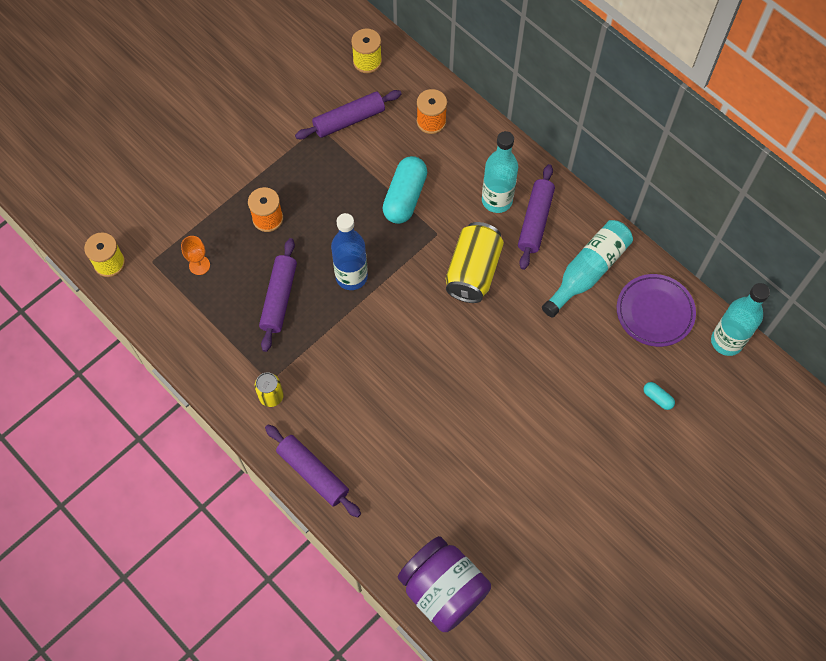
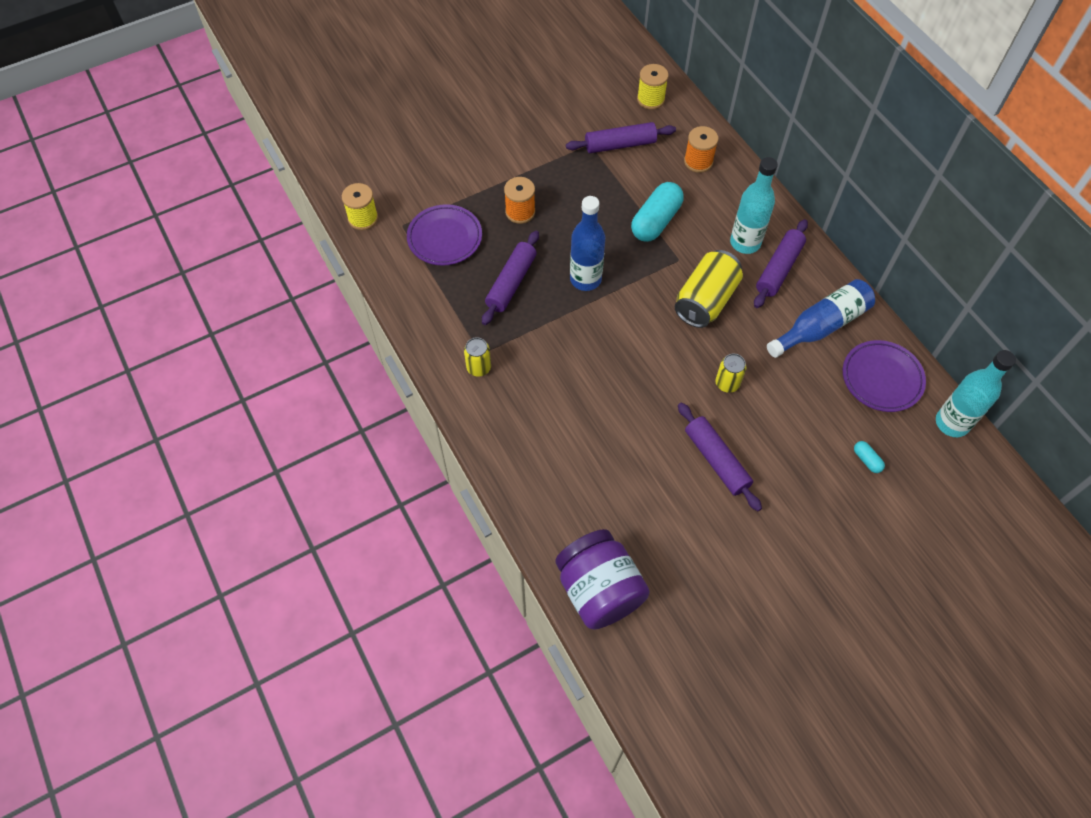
camera: 15 degrees right, 5 degrees down
(199, 265) = (445, 238): orange goblet -> purple plate
(313, 473) = (499, 447): purple rolling pin -> purple rolling pin (716, 460)
(513, 353) = (727, 383): none -> yellow can
(588, 271) = (821, 326): turquoise bottle -> blue bottle

